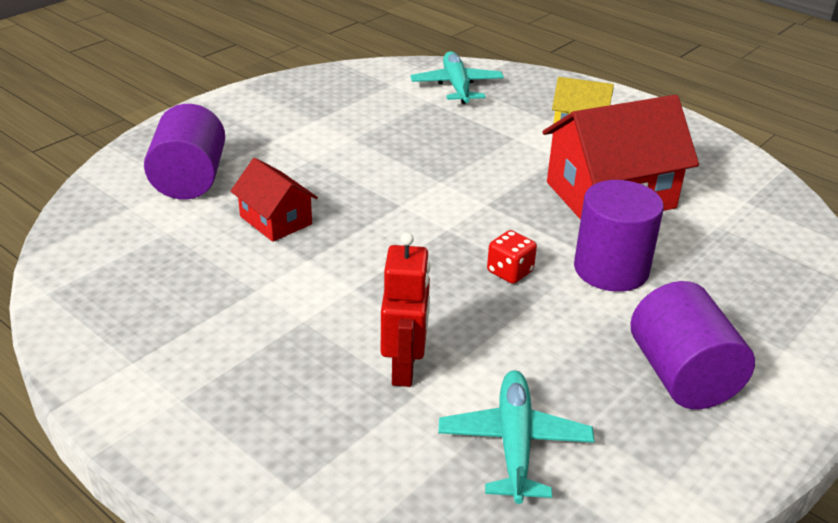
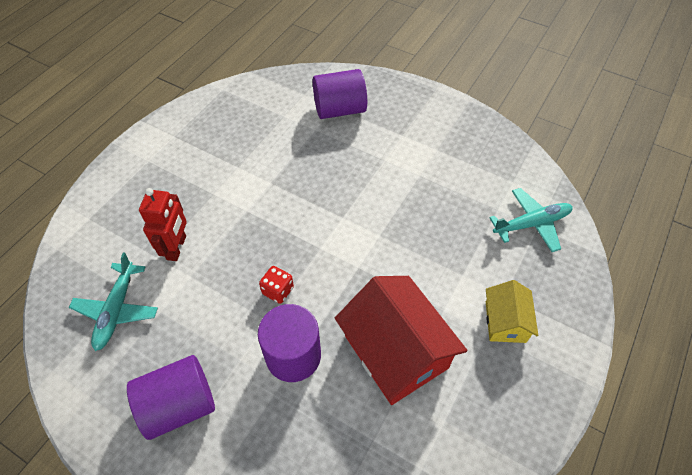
camera: 80 degrees right, 20 degrees up
(275, 220) = (307, 158): red house -> none
(404, 368) = (177, 248): red robot -> red robot turned 75 degrees counterclockwise
(514, 444) = (117, 310): turquoise plane -> turquoise plane turned 105 degrees clockwise

